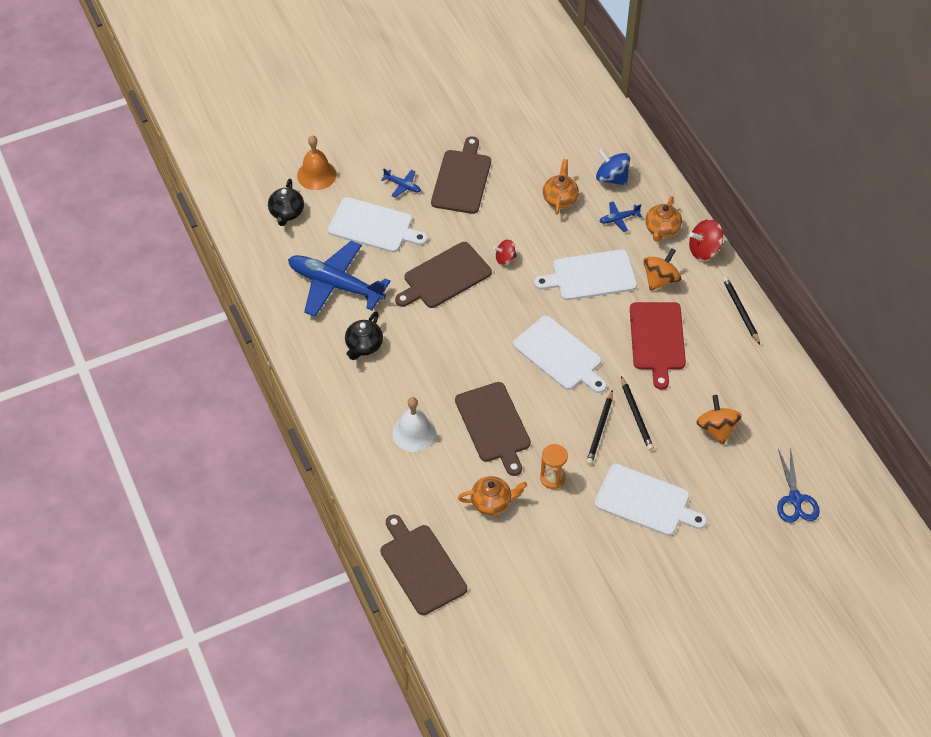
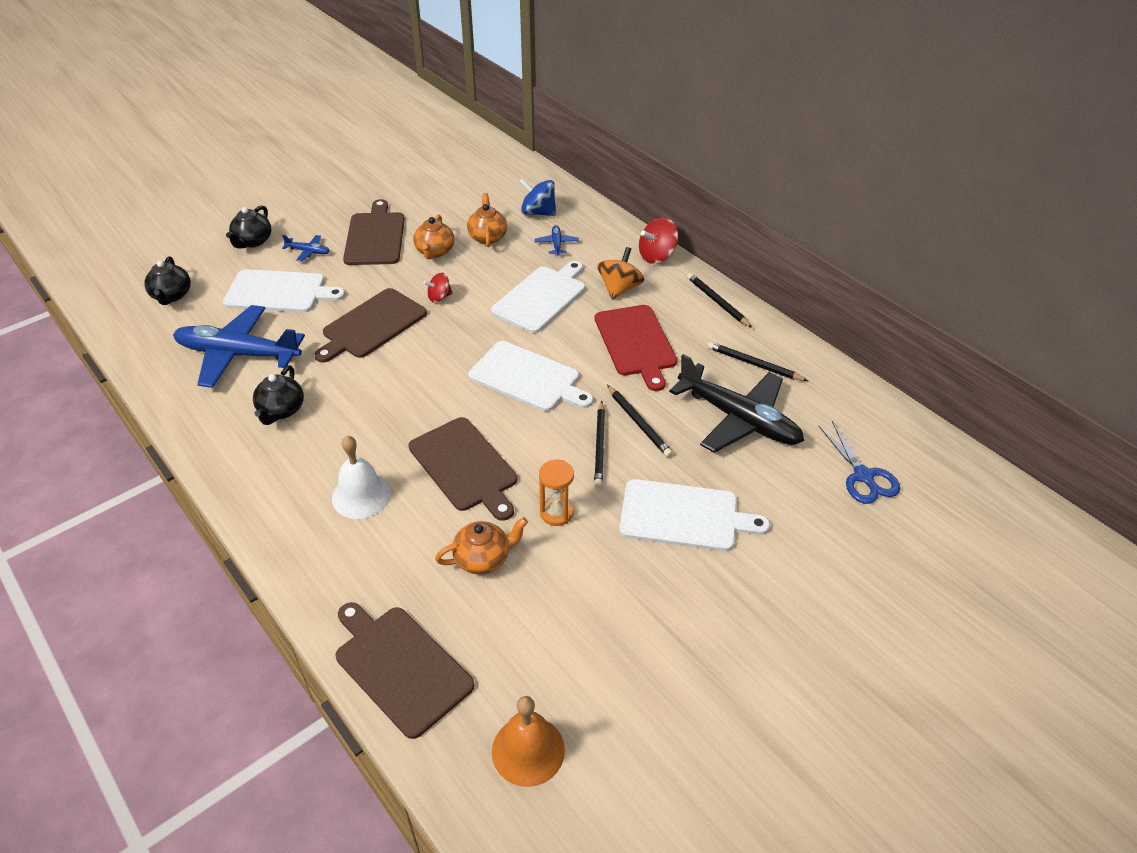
camera: 15 degrees left, 10 degrees down
(316, 175) = (206, 256): orange bell -> orange bell (528, 750)
(357, 165) = (253, 241): none -> black teapot
(590, 276) = (541, 297): white cutting board -> white cutting board turned 150 degrees clockwise
(619, 219) = (556, 244): blue plane -> blue plane turned 120 degrees clockwise
(662, 229) = (605, 246): orange teapot -> orange teapot (435, 251)
(716, 429) = (738, 419): orange spinning top -> black plane
(748, 380) = (754, 364): none -> black pencil

